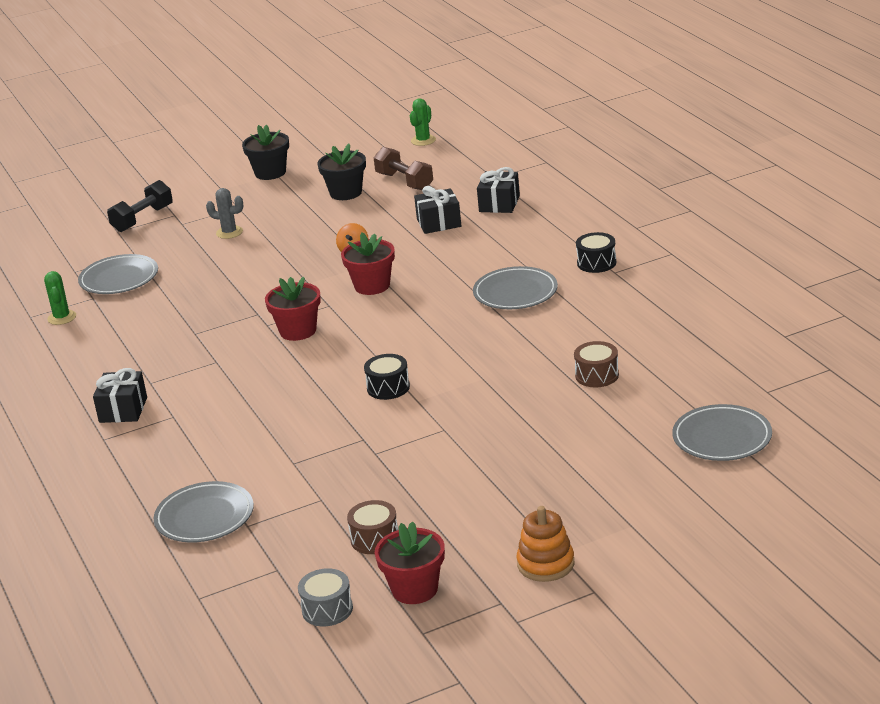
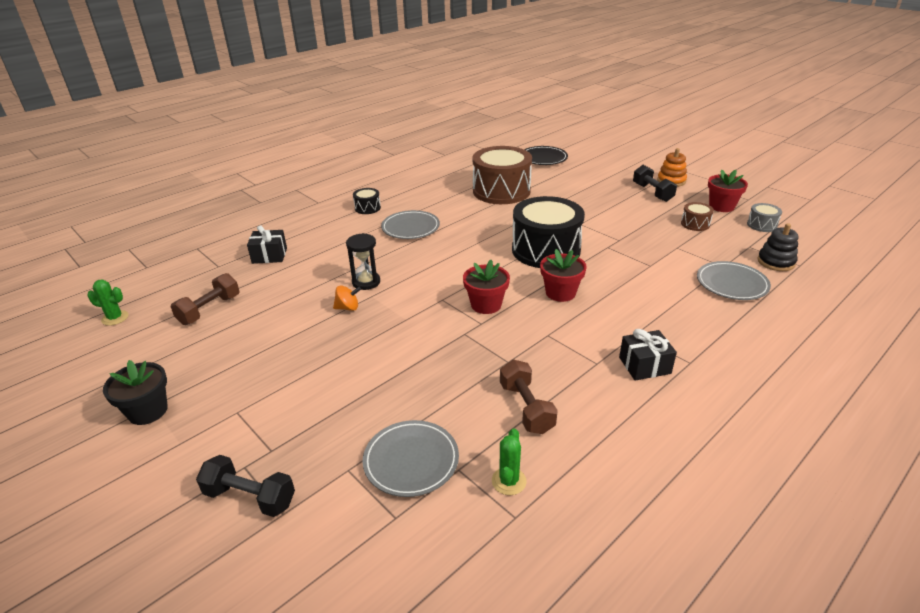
camera: 110 degrees left, 5 degrees up
(62, 317) = (509, 481): green cactus -> green cactus turned 45 degrees counterclockwise
(127, 335) = (526, 408): none -> brown dumbbell
(222, 578) = (776, 262): none -> black stacking toy
(229, 232) = (300, 400): grey cactus -> none
(346, 193) = (223, 340): black flower pot -> none
(372, 286) = (407, 286): red flower pot -> red flower pot (560, 293)
(388, 387) = (546, 250): black drum -> black drum, size x2.32
(398, 261) = (366, 282): none -> black hourglass
(439, 223) = (299, 276): black gift -> none
(509, 527) = (652, 192): none -> black dumbbell
(597, 375) = (501, 191): brown drum -> brown drum, size x2.32
(722, 438) = (543, 158): grey plate -> black plate

